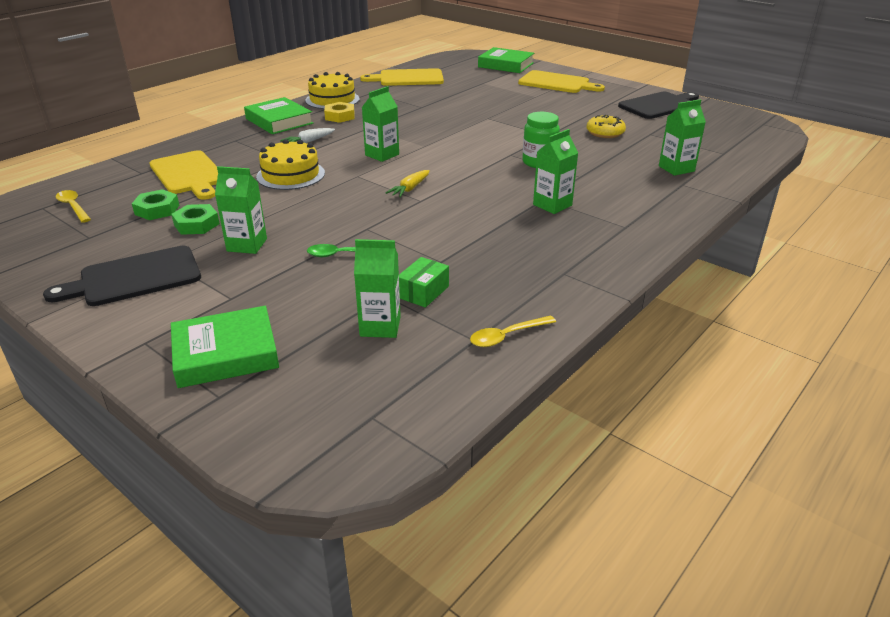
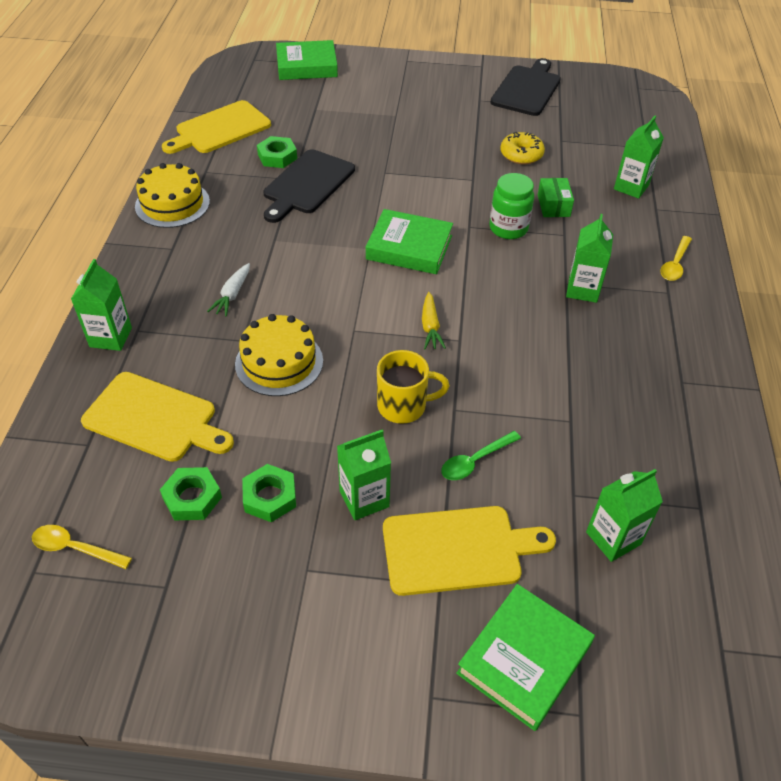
camera: 35 degrees left, 15 degrees up
(134, 277) = (304, 616): black cutting board -> black cutting board (307, 184)
(279, 121) = (152, 271): green book -> green book (409, 247)
(336, 216) = (403, 406): none -> yellow mug
(340, 116) = (217, 233): yellow nut -> none
(382, 155) = (342, 283): green carton -> green carton (111, 337)
(423, 292) = (600, 471): green box -> green box (553, 205)
(426, 96) = (277, 156): none -> green nut
(507, 336) = (719, 488): yellow spoon -> yellow spoon (675, 264)
(557, 83) = (394, 83): yellow cutting board -> yellow cutting board (458, 550)

